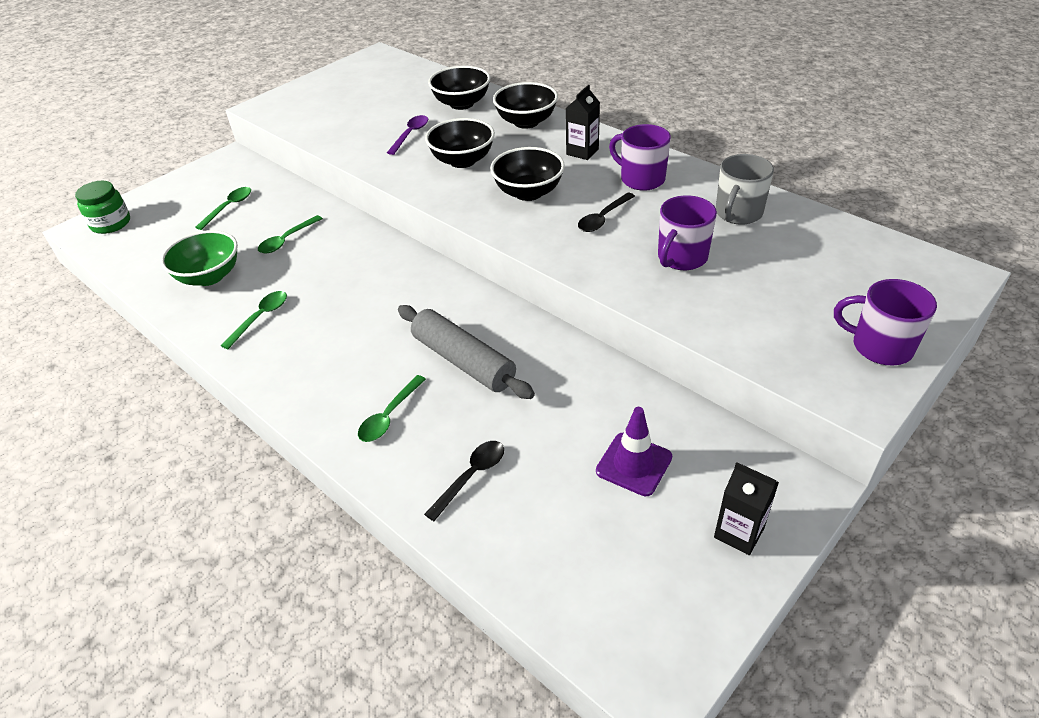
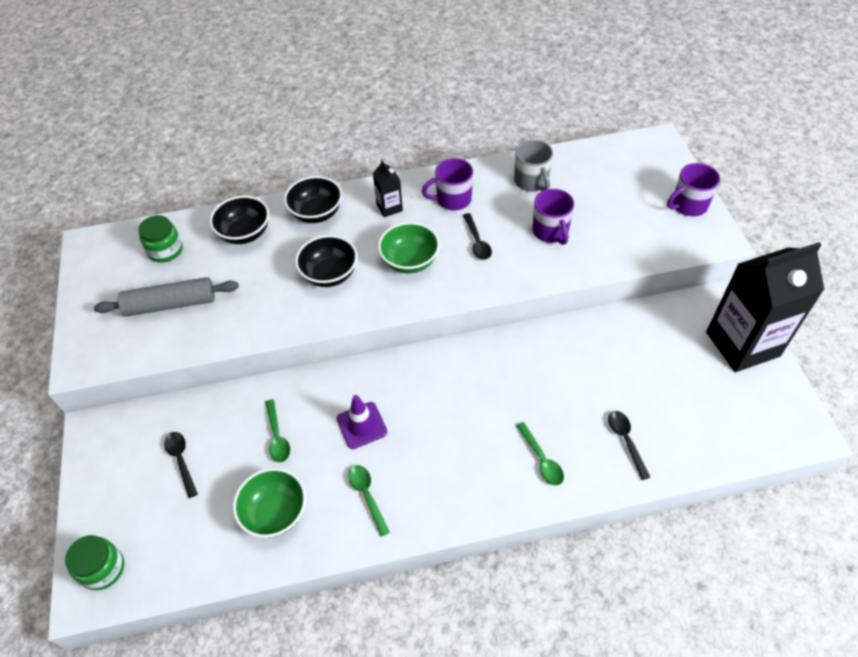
camera: 55 degrees left, 10 degrees up
(229, 207) = (181, 460): green spoon -> black spoon
(404, 83) = (166, 250): none -> green jar
(410, 134) = (256, 286): purple spoon -> none
(463, 361) = (520, 393): grey rolling pin -> grey rolling pin (171, 304)
(528, 192) = (410, 261): black bowl -> green bowl
(634, 464) = (668, 358): purple traffic cone -> purple traffic cone (361, 425)
(739, 532) = (742, 344): black carton -> black carton, size x2.33

